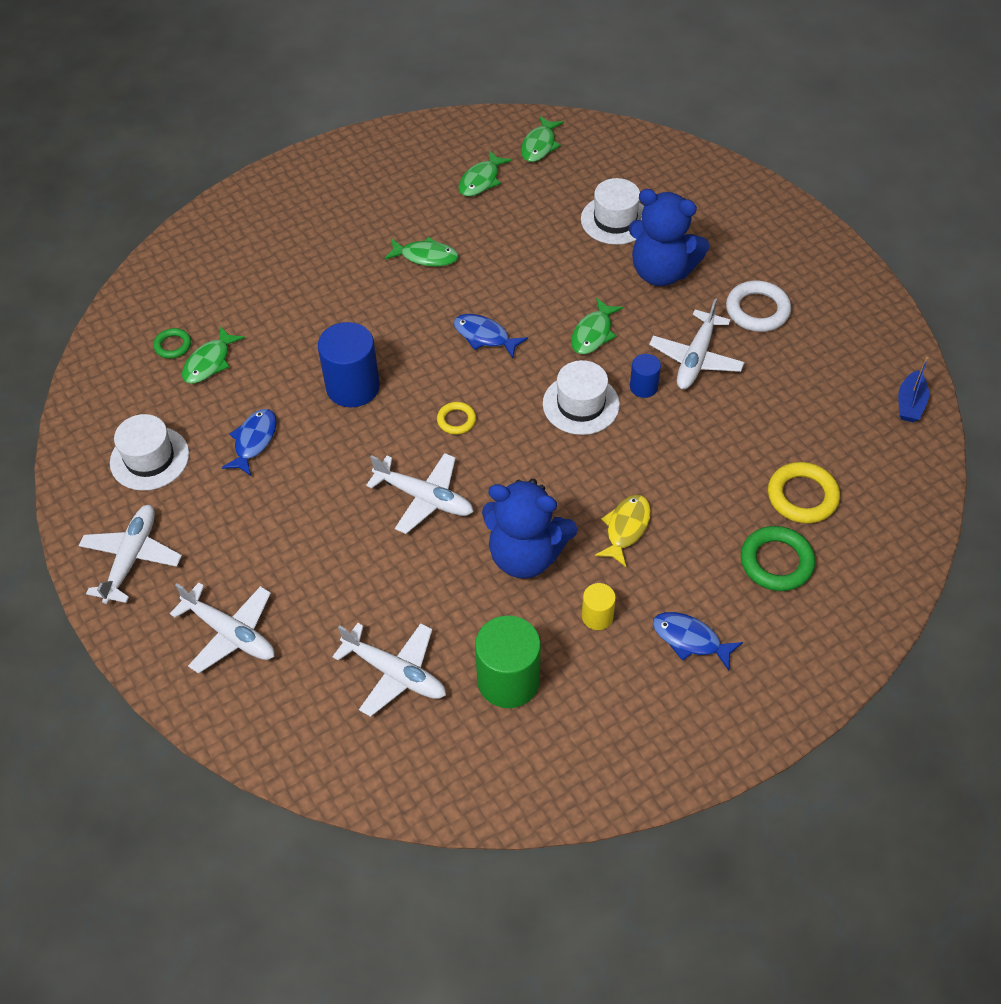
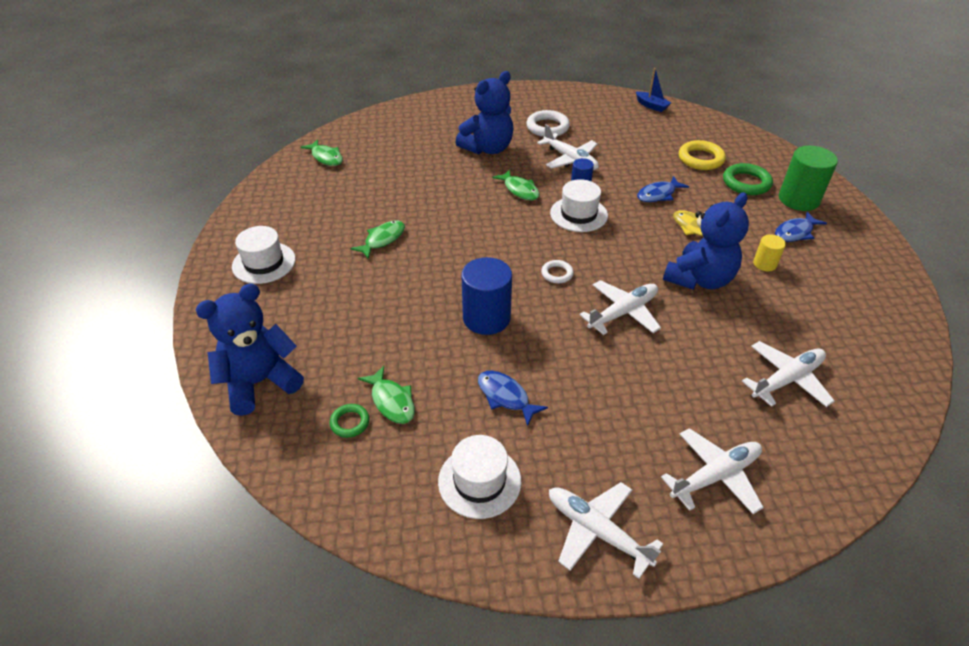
camera: 65 degrees left, 10 degrees down
(189, 266) = (260, 382): none -> blue teddy bear
(456, 420) = (557, 274): yellow ring -> white ring
(481, 180) = (332, 191): green fish -> none
(484, 336) = (485, 236): blue fish -> blue fish (658, 194)
(508, 680) = (808, 321): green cylinder -> green cylinder (798, 199)
(615, 220) = (426, 150): white hat -> white hat (264, 263)

